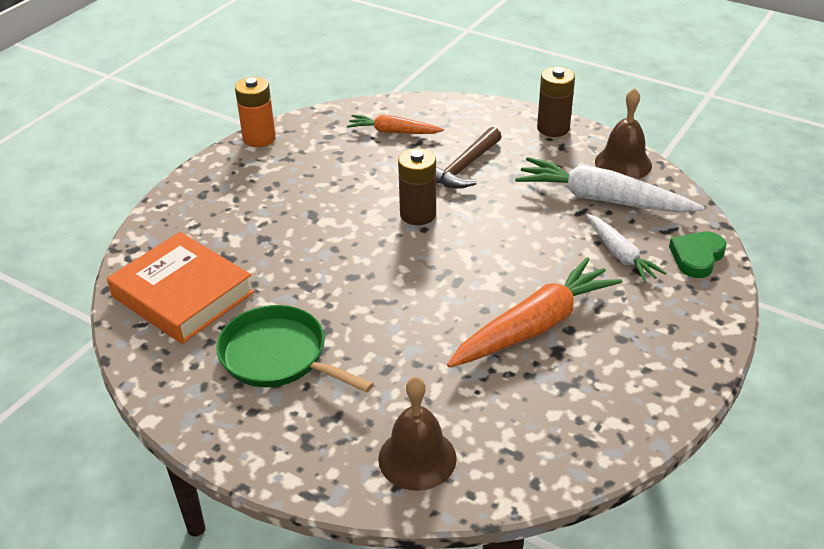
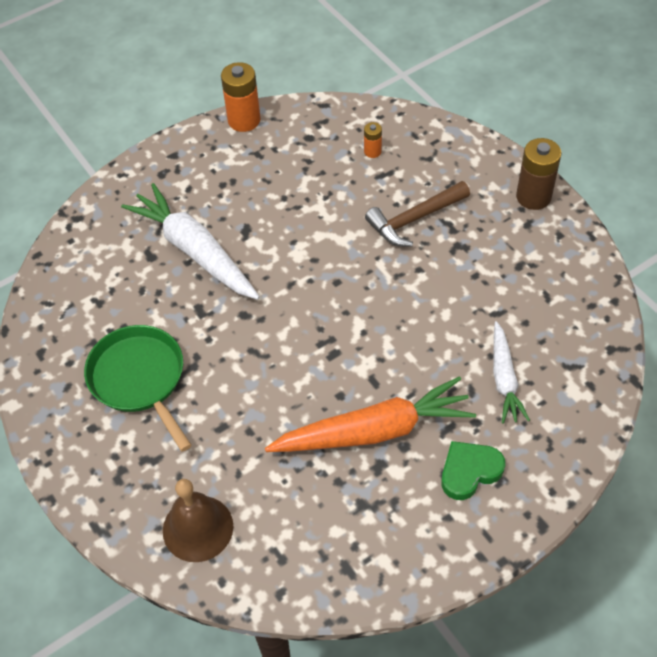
camera: 25 degrees right, 15 degrees up
(182, 294) = (94, 283): orange book -> none
(393, 132) = (372, 151): orange carrot -> orange battery
(418, 214) = (340, 263): brown battery -> none
(603, 200) = (528, 305): white carrot -> white carrot (195, 251)
(623, 163) = (578, 266): brown bell -> none
(697, 257) = (579, 409): green heart -> green heart (469, 471)

